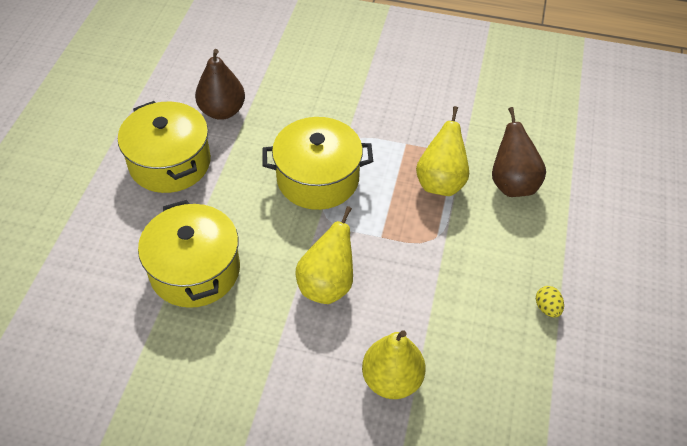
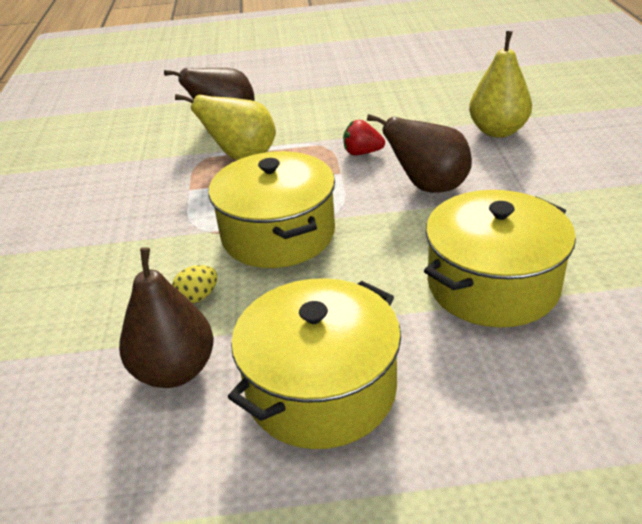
camera: 105 degrees left, 15 degrees down
(327, 285) = (429, 187): yellow pear -> brown pear
(405, 261) = (362, 153): none -> red strawberry
(547, 308) = (361, 86): yellow egg -> yellow egg (198, 297)

